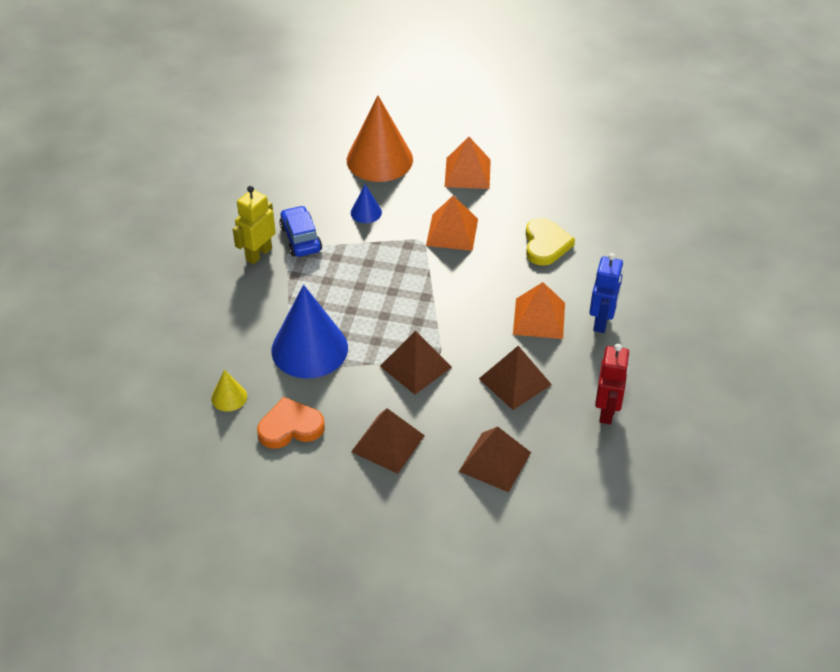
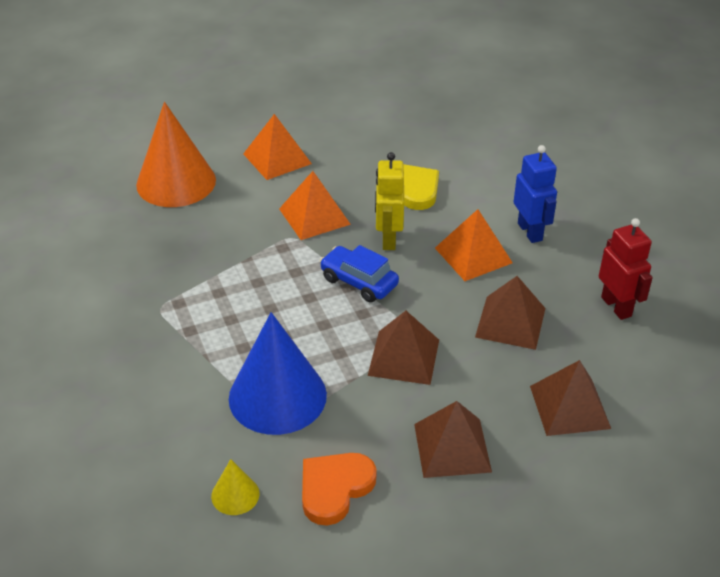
camera: 35 degrees left, 5 degrees down
(258, 254) = (128, 328): yellow robot -> yellow robot (388, 239)
(301, 239) = (162, 292): blue car -> blue car (359, 282)
(366, 212) = (209, 236): blue cone -> none

